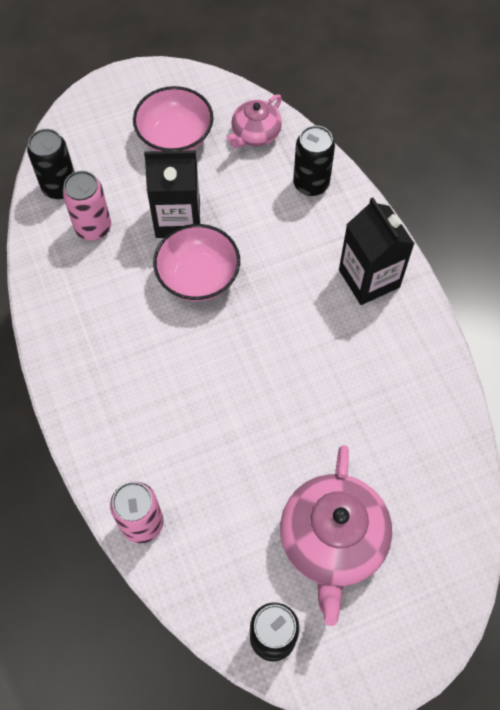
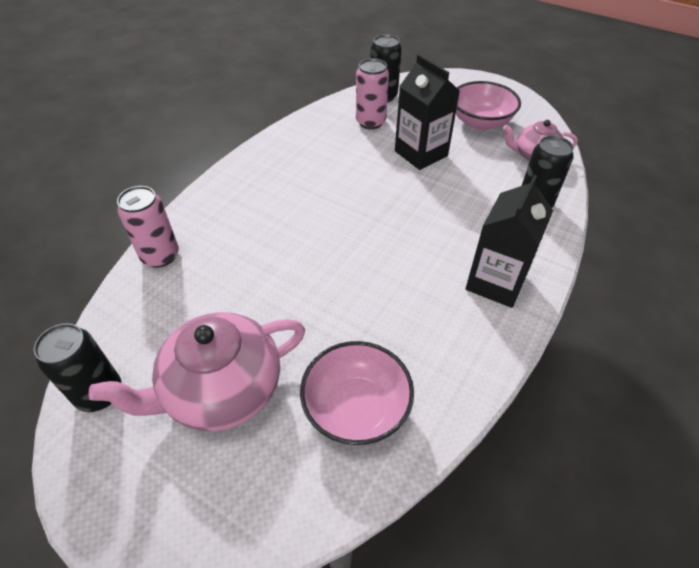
camera: 55 degrees right, 15 degrees down
(198, 277) = (387, 185): pink bowl -> pink bowl (356, 408)

